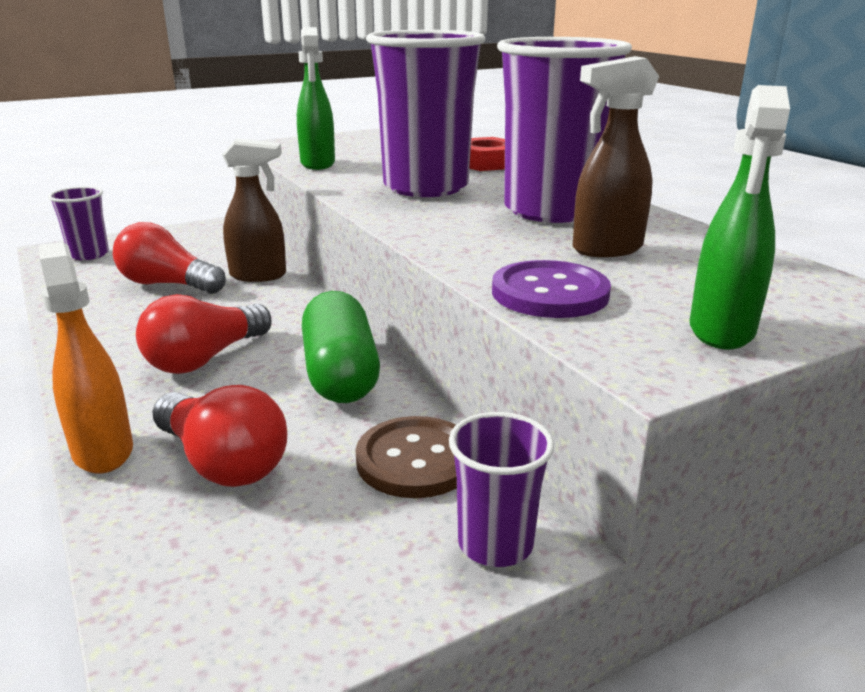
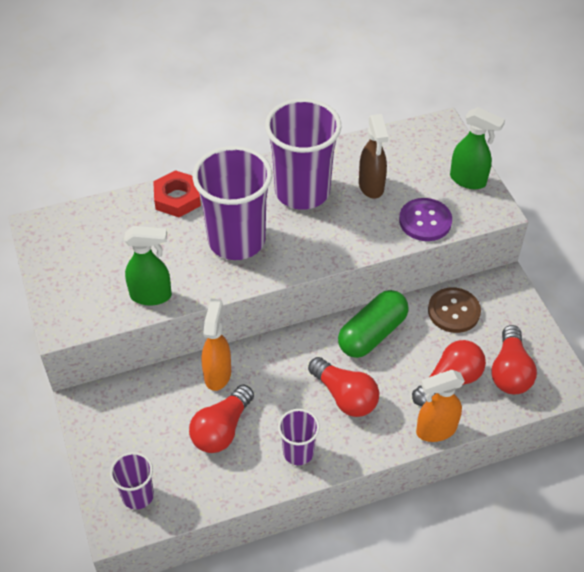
camera: 80 degrees left, 25 degrees up
(241, 554) = (510, 371): none -> red light bulb
(259, 275) = (218, 374): brown spray bottle -> orange spray bottle
(340, 374) = (372, 334): green capsule -> green capsule turned 45 degrees counterclockwise
(495, 543) = (508, 294): purple cup -> purple cup (298, 452)

